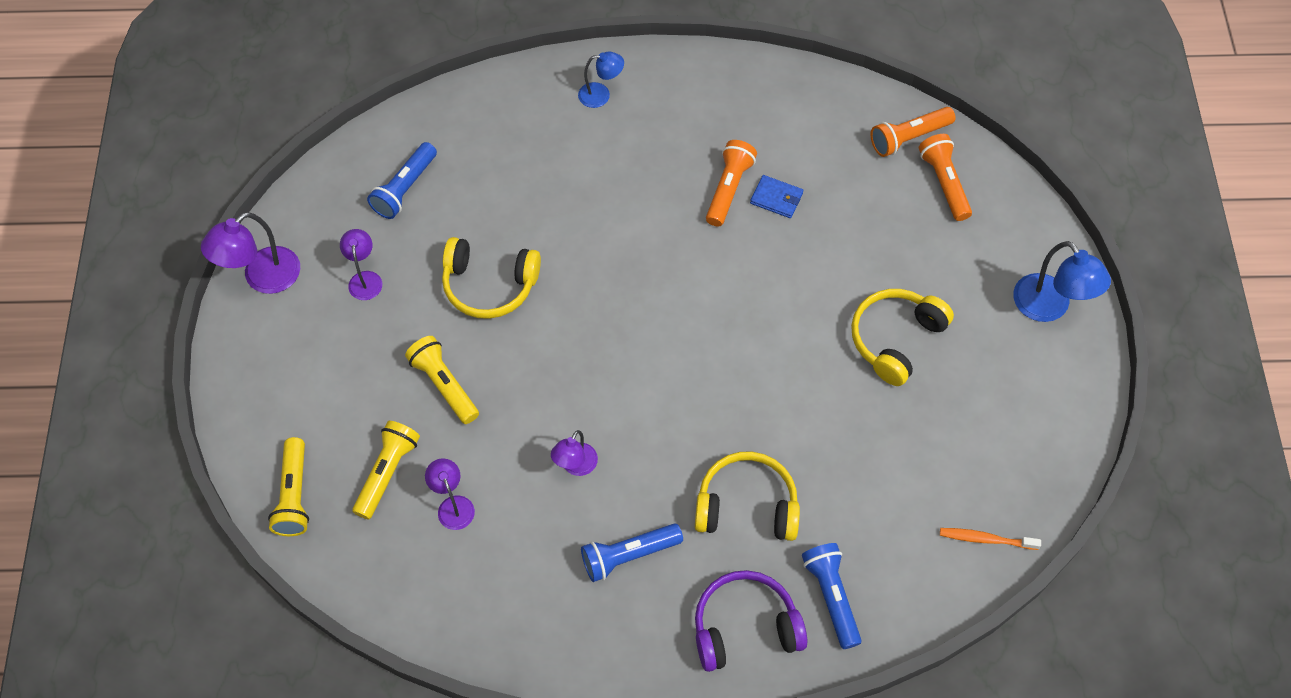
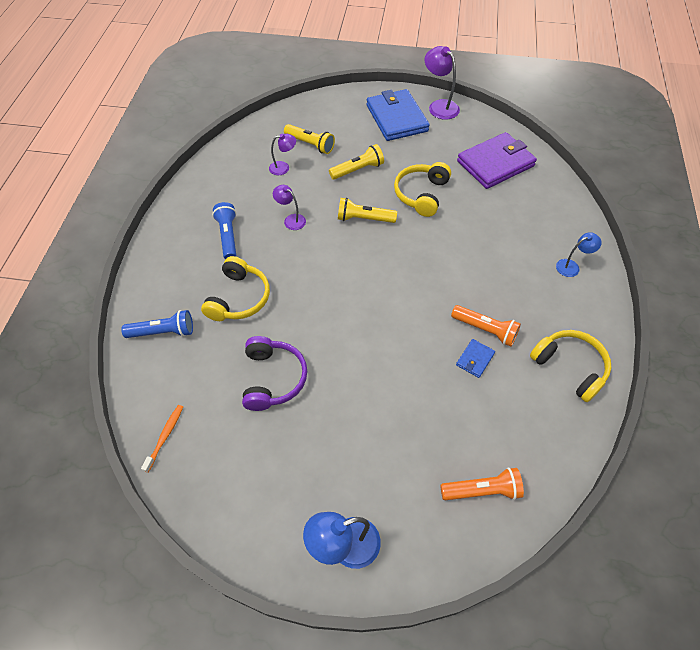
camera: 100 degrees right, 5 degrees down
(294, 495) = (308, 112): yellow flashlight -> yellow flashlight (364, 219)
(302, 342) = (396, 118): none -> blue wallet
(365, 279) = (433, 143): purple lamp -> none
(405, 188) = (495, 163): blue flashlight -> purple wallet
(601, 95) = (572, 266): blue lamp -> blue lamp turned 120 degrees counterclockwise
(745, 626) = (164, 284): purple headphones -> purple headphones (273, 378)
(895, 339) = (339, 414): yellow headphones -> yellow headphones (570, 367)
(909, 138) = (532, 472): orange flashlight -> none

